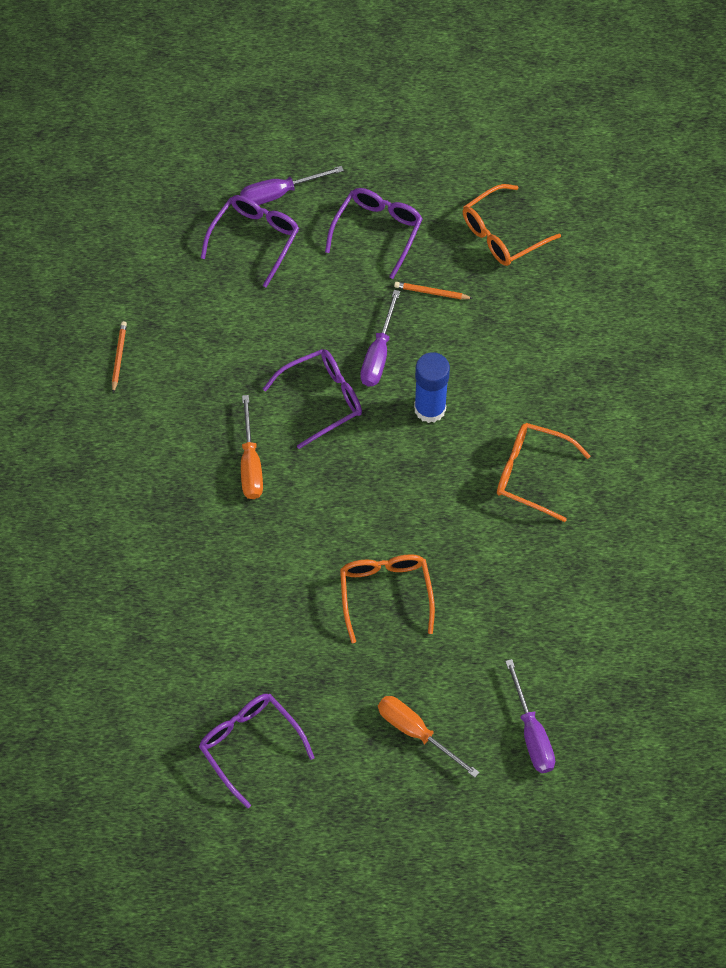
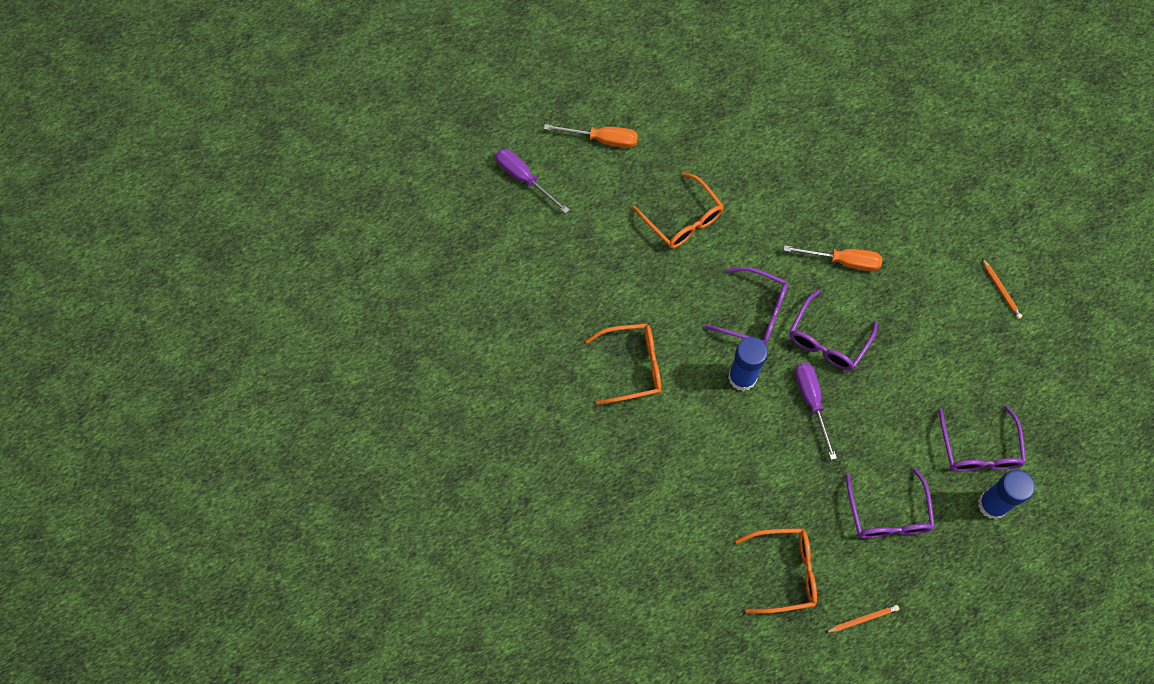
camera: 150 degrees right, 5 degrees up
(250, 463) = (843, 261): orange screwdriver -> orange screwdriver turned 135 degrees clockwise
(250, 744) = (705, 77): purple glasses -> purple glasses (754, 312)
(279, 193) = (992, 504): purple screwdriver -> blue glue stick
(431, 292) = (807, 481): orange pencil -> orange pencil (863, 619)
(502, 234) = (784, 572): orange glasses -> orange glasses turned 60 degrees clockwise

